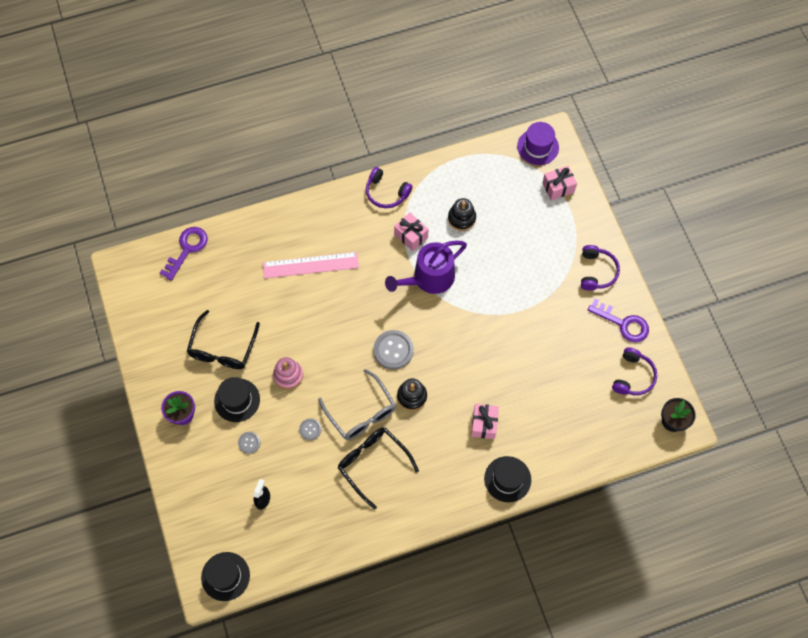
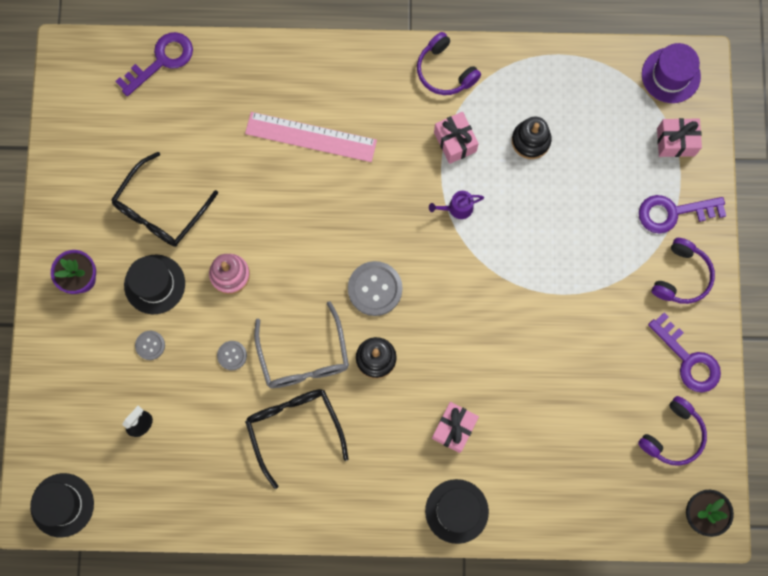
camera: 20 degrees right, 10 degrees up
(429, 278) = (457, 208): purple watering can -> purple watering can, size x0.44
(575, 233) = (673, 212): none -> purple key

